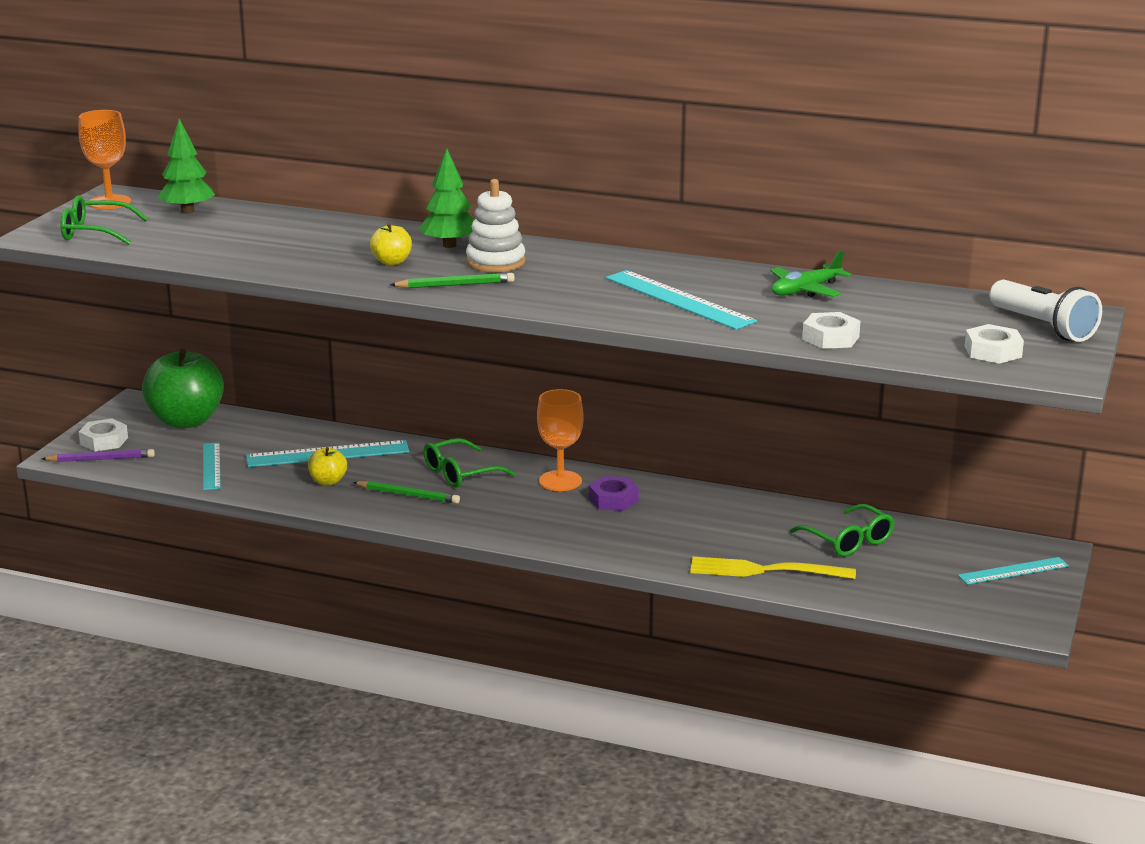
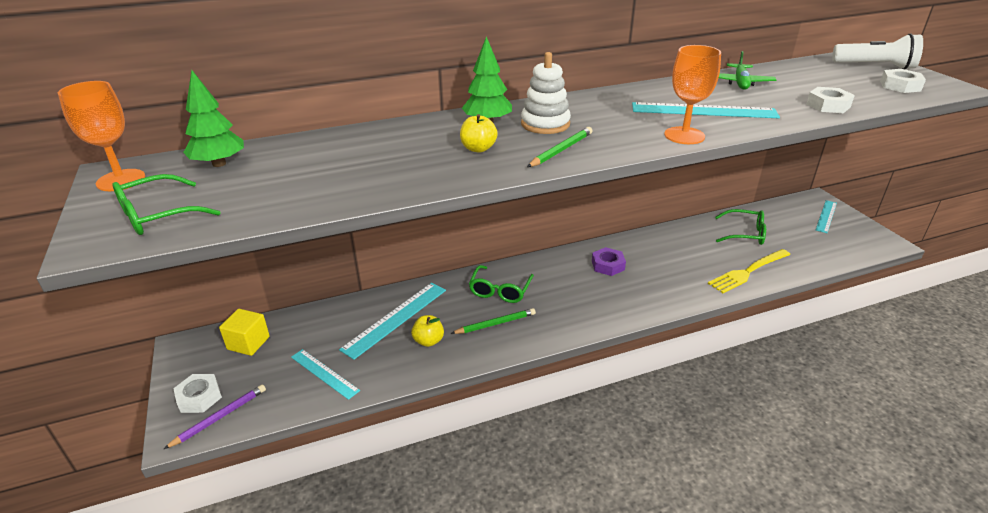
camera: 40 degrees left, 10 degrees up
(186, 421) = (248, 343): green apple -> yellow cube
(560, 481) = (561, 267): orange goblet -> orange goblet (684, 135)

